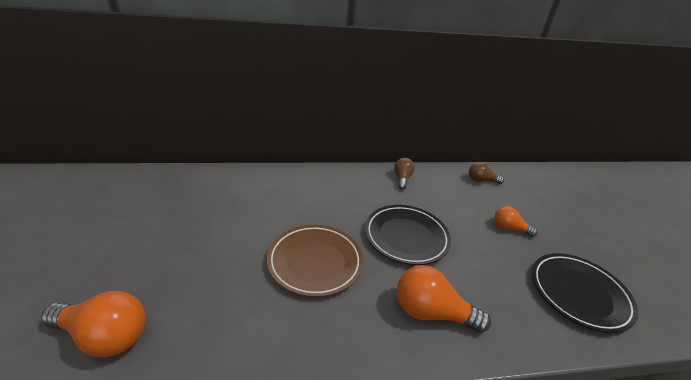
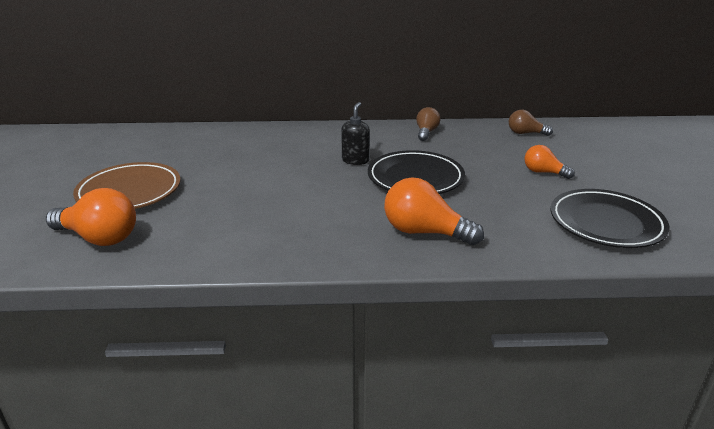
camera: 10 degrees right, 5 degrees down
(315, 262) = (308, 195): brown plate -> brown plate (129, 192)
(349, 214) = (355, 160): none -> black soap dispenser

